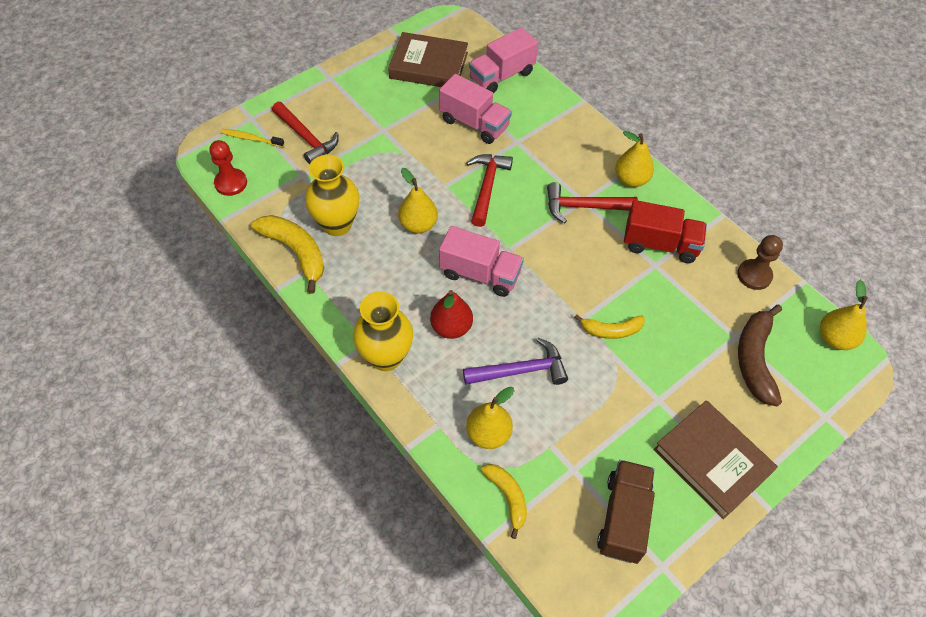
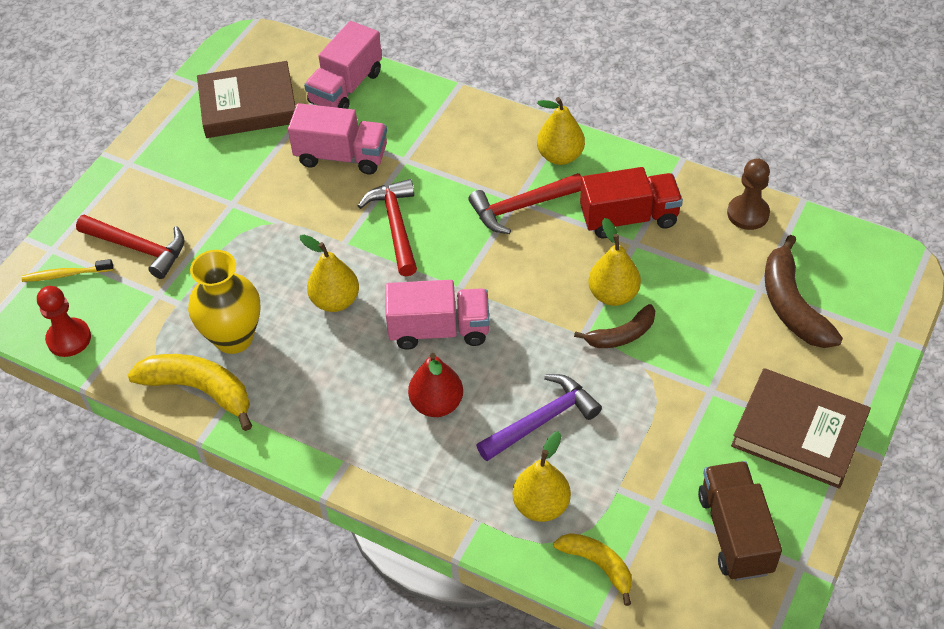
camera: 20 degrees left, 5 degrees down
(386, 357) = (376, 468): yellow vase -> none
(611, 330) = (621, 335): yellow banana -> brown banana
(835, 338) = (864, 249): yellow pear -> yellow pear (613, 294)

